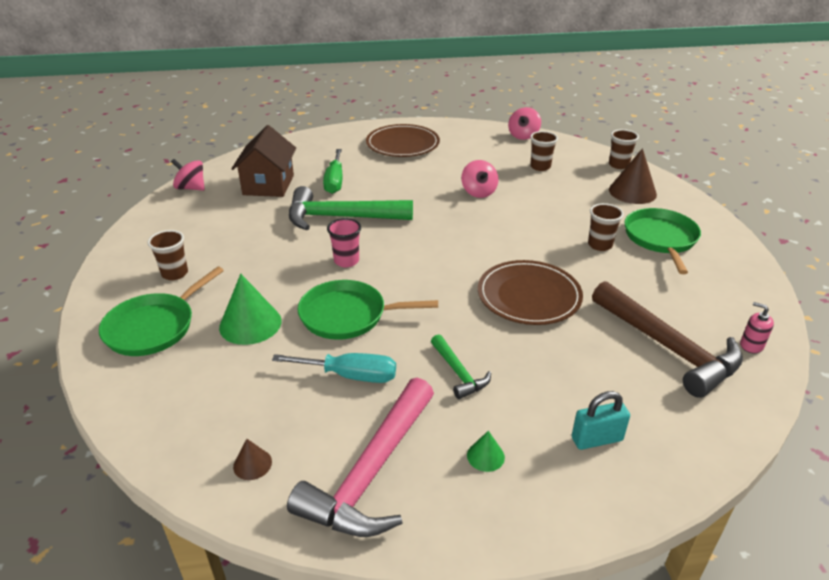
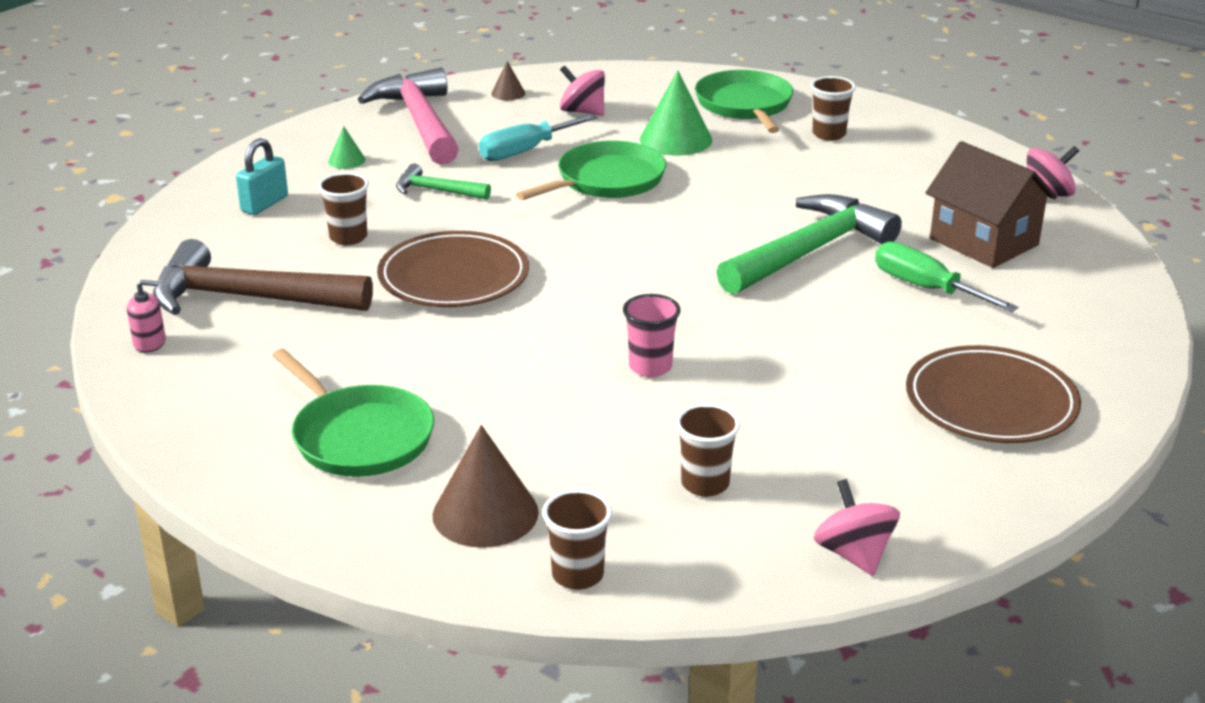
camera: 135 degrees right, 5 degrees down
(346, 261) = (703, 216): pink cup -> pink cup (650, 367)
(479, 192) = (717, 377): pink spinning top -> pink spinning top (582, 111)
(600, 245) = (438, 381): brown cup -> brown cup (348, 237)

